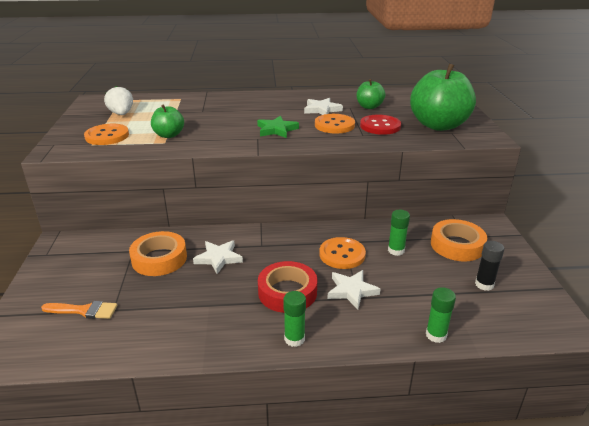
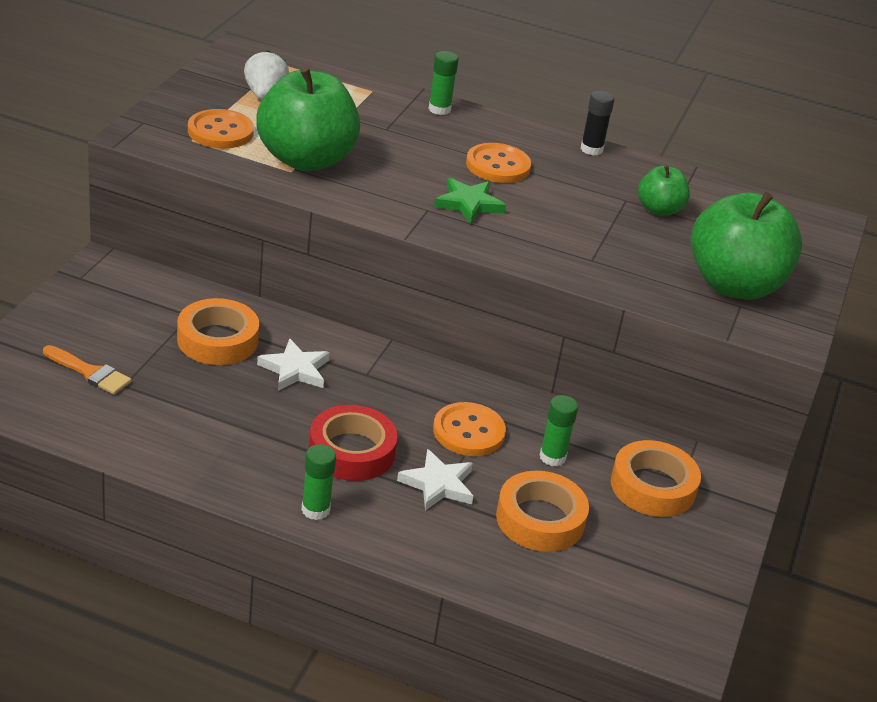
camera: 20 degrees right, 5 degrees up
(169, 135) = (306, 159): green apple -> green apple, size x1.98
(322, 110) = (575, 189): white star -> none
(334, 125) = (565, 226): orange button -> orange button (498, 166)
(380, 126) = (636, 253): red button -> none
(422, 287) = (540, 519): none -> orange tape
(436, 335) = (498, 581): green glue stick -> green glue stick (439, 109)
(484, 284) = (633, 553): black glue stick -> black glue stick (591, 149)

